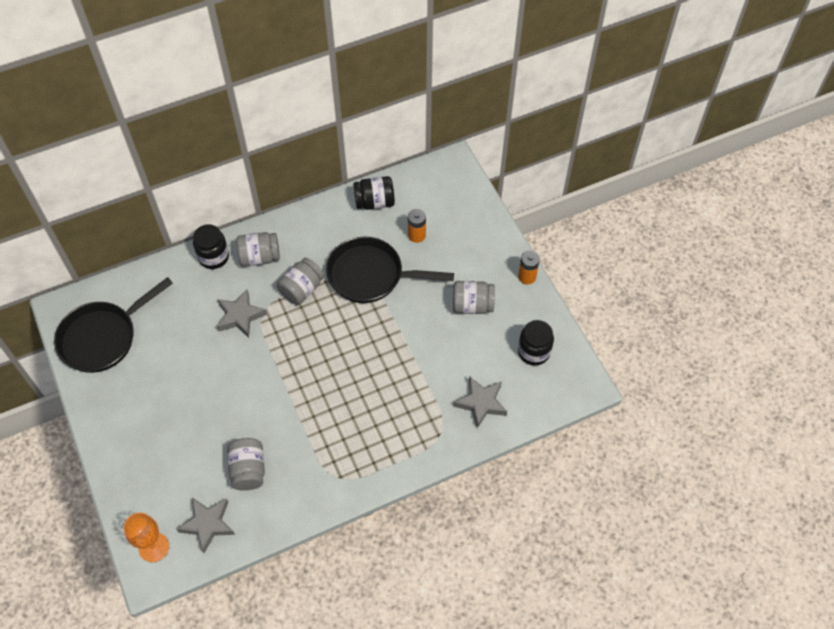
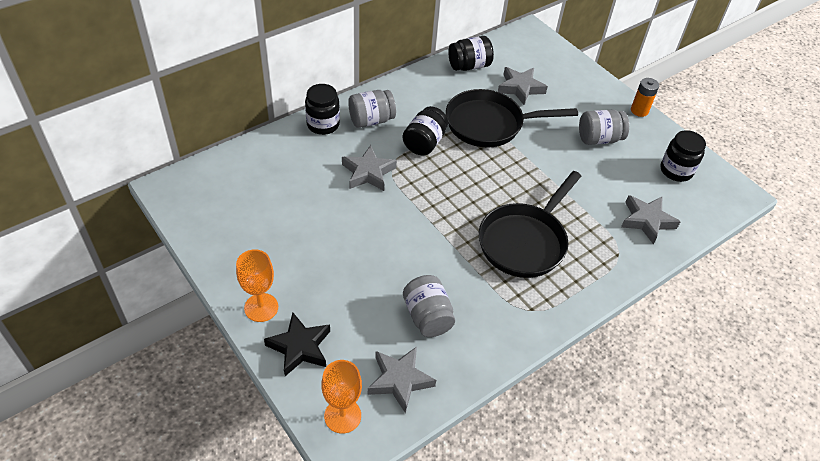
camera: 15 degrees left, 10 degrees down
(103, 337) = (222, 208): black pan -> black pan (524, 241)
(113, 440) = (261, 307): none -> orange goblet
(135, 481) = (300, 347): none -> black star
(301, 289) = (424, 143): grey jar -> black jar
(416, 235) = (520, 88): orange battery -> grey star

